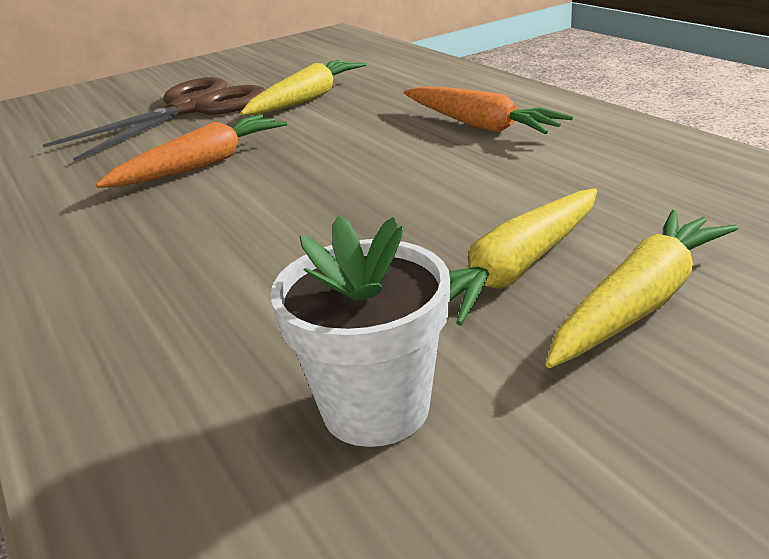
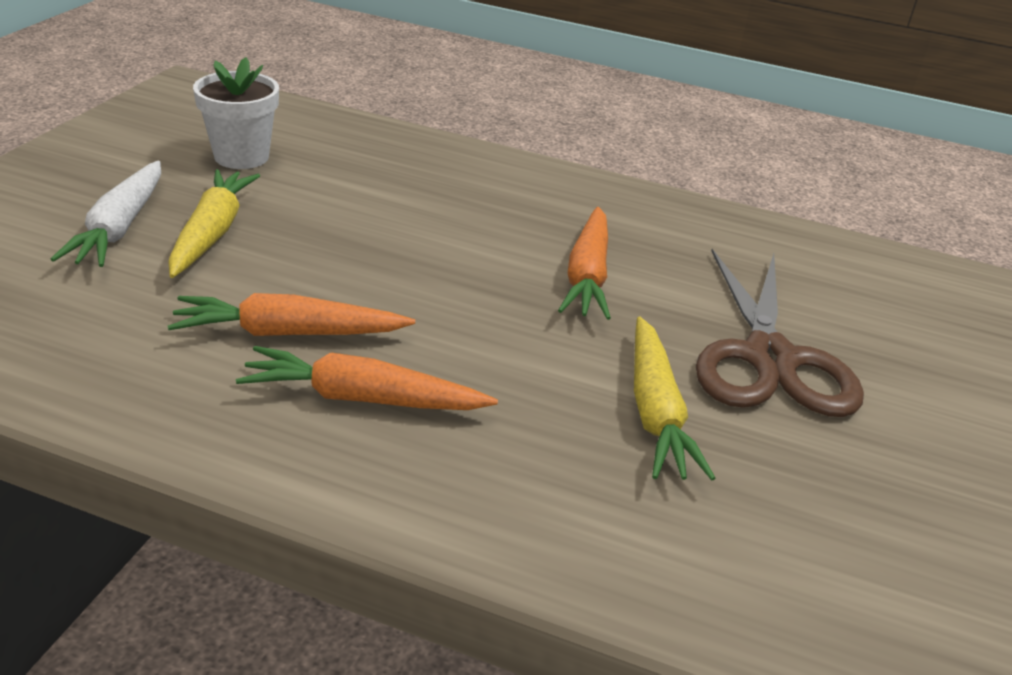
camera: 135 degrees right, 5 degrees up
(501, 165) = (290, 333): none -> orange carrot
(639, 303) = (120, 227): yellow carrot -> white carrot

